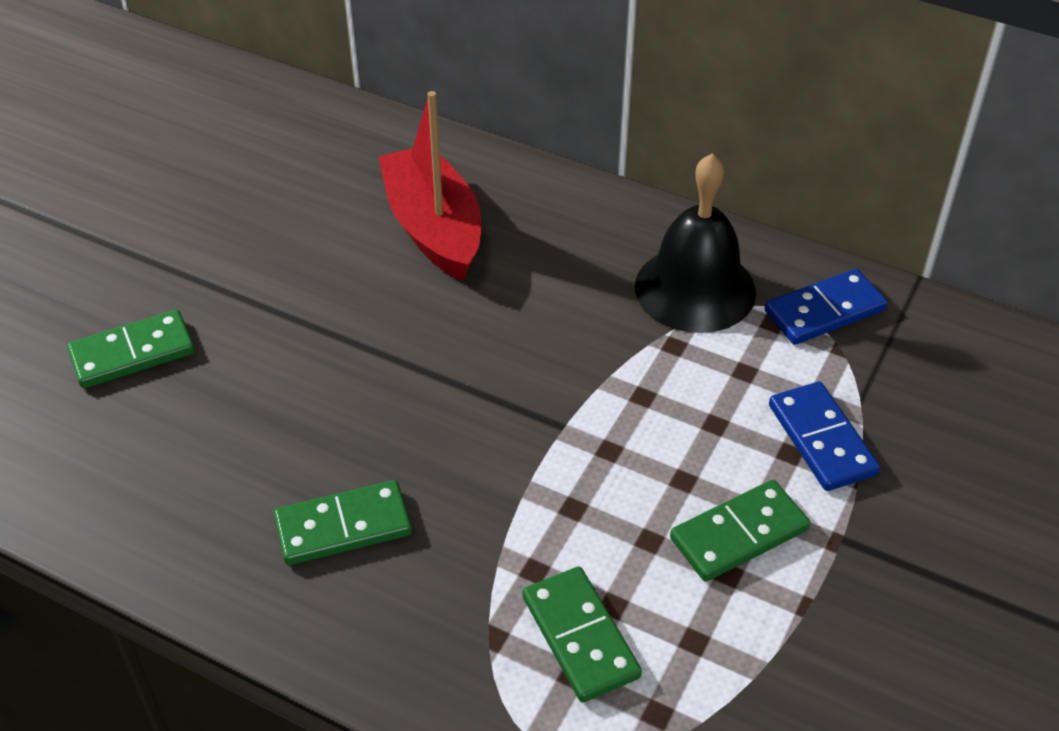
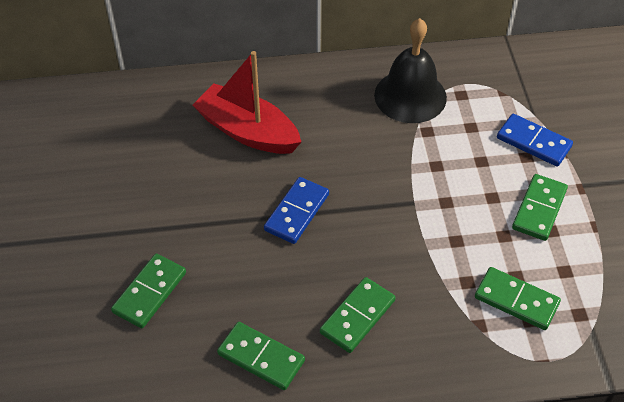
camera: 35 degrees left, 5 degrees up
(178, 504) = (261, 357): none -> green domino
(824, 310) = (479, 76): blue domino -> blue domino (296, 212)

